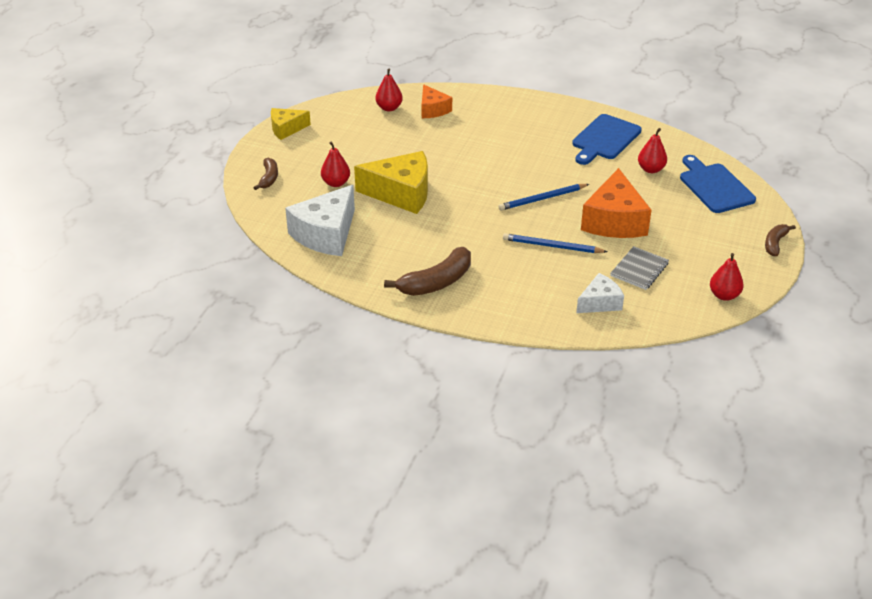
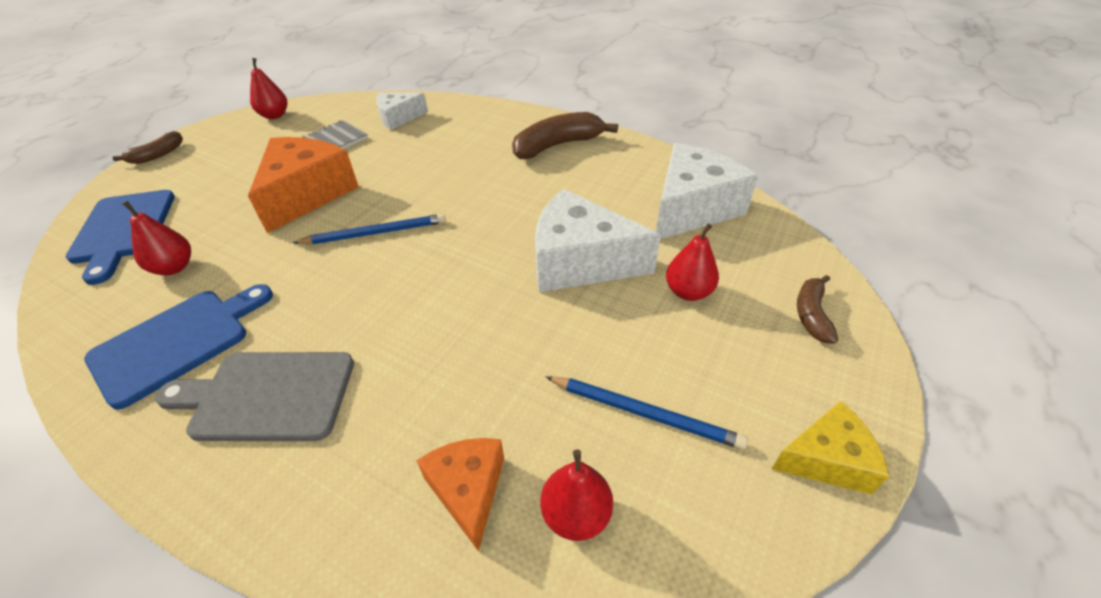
camera: 170 degrees left, 5 degrees up
(401, 193) = (580, 261): yellow cheese -> white cheese
(538, 126) = (267, 395): none -> grey cutting board
(552, 246) = (407, 171): blue pencil -> blue pencil (645, 413)

